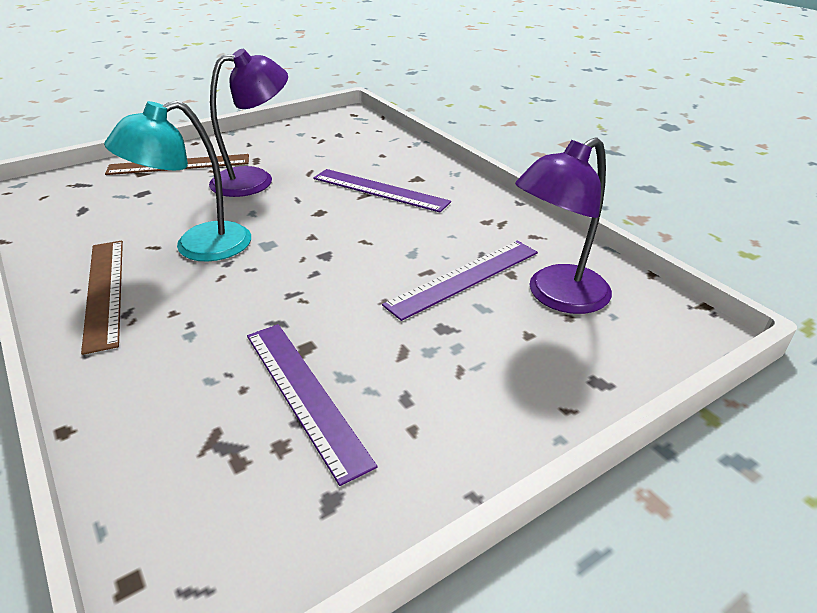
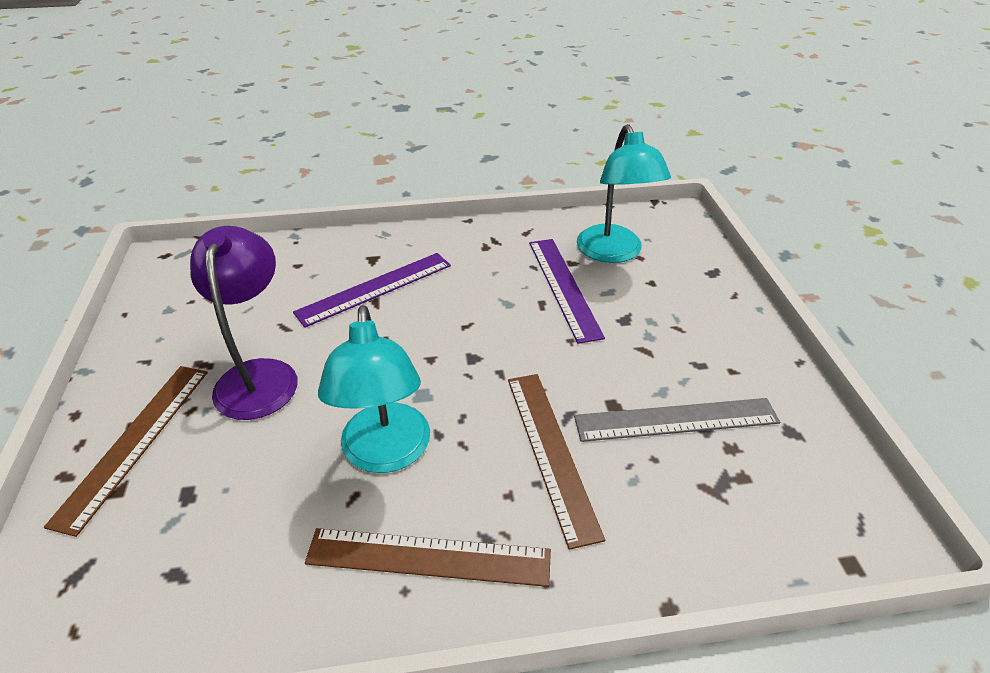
camera: 65 degrees left, 5 degrees up
(227, 322) = (550, 452): none -> brown ruler
(304, 395) = (676, 420): purple ruler -> grey ruler
(557, 296) = (613, 253): purple lamp -> turquoise lamp

